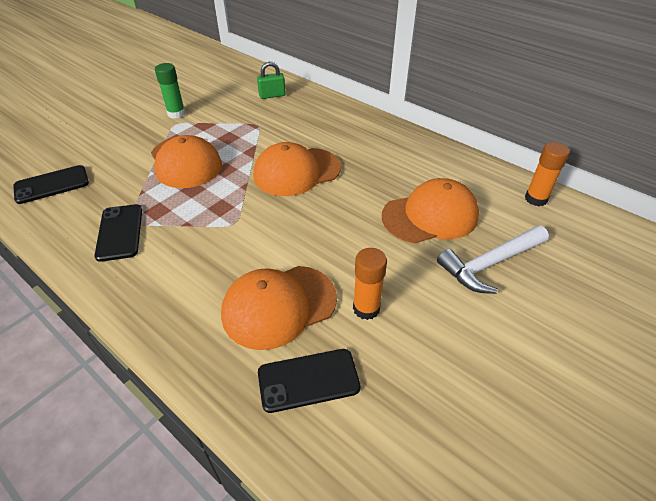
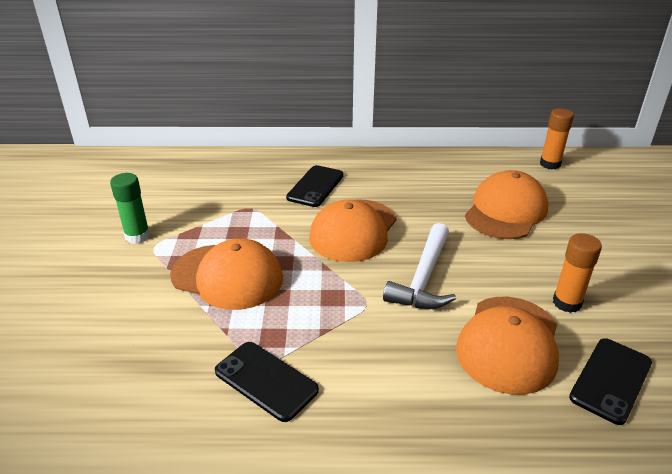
camera: 40 degrees left, 10 degrees down
(52, 185) = (93, 387): black phone -> black phone (315, 186)
(272, 95) = (221, 174): green padlock -> none
(490, 264) = (589, 223): white hammer -> white hammer (424, 278)

